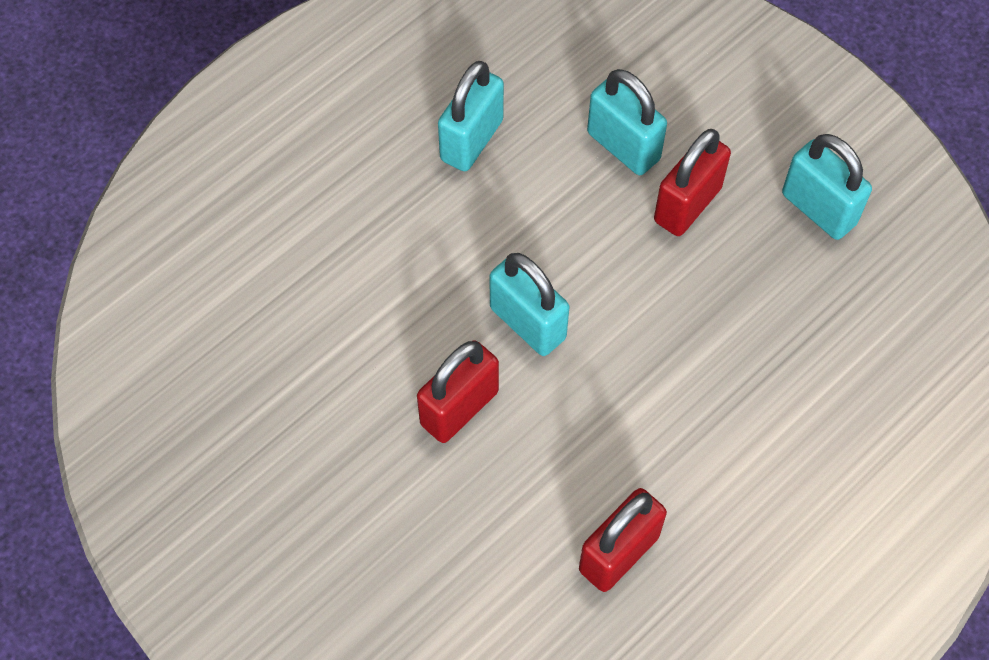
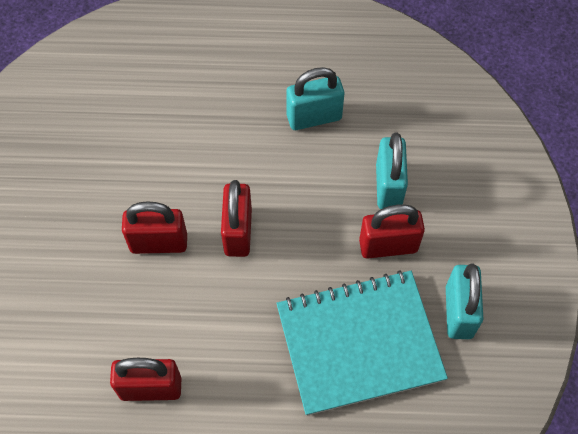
camera: 45 degrees right, 0 degrees up
(527, 323) = (238, 232): turquoise padlock -> red padlock
(764, 321) = (359, 343): none -> turquoise notebook

